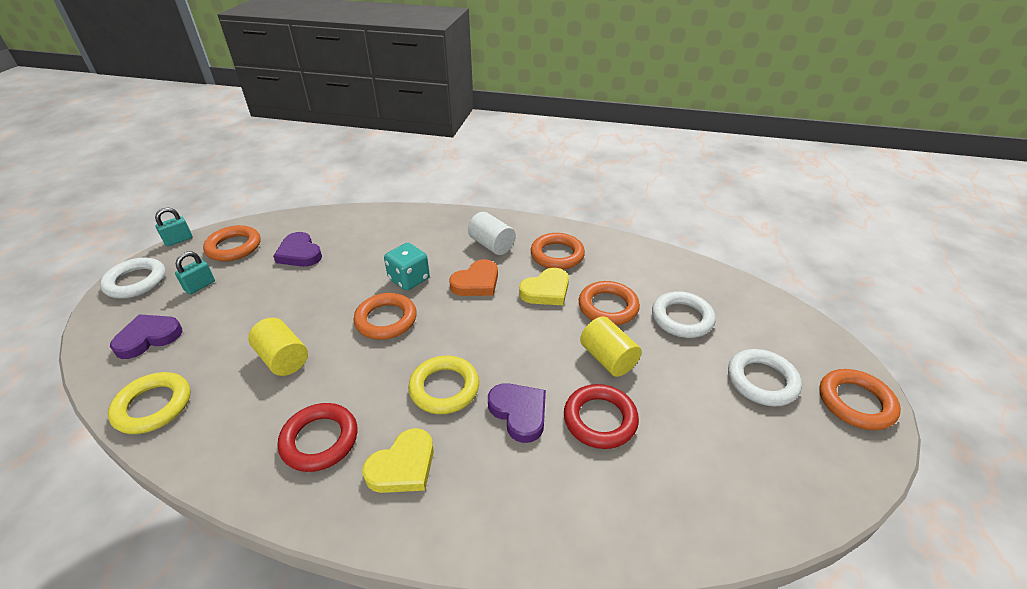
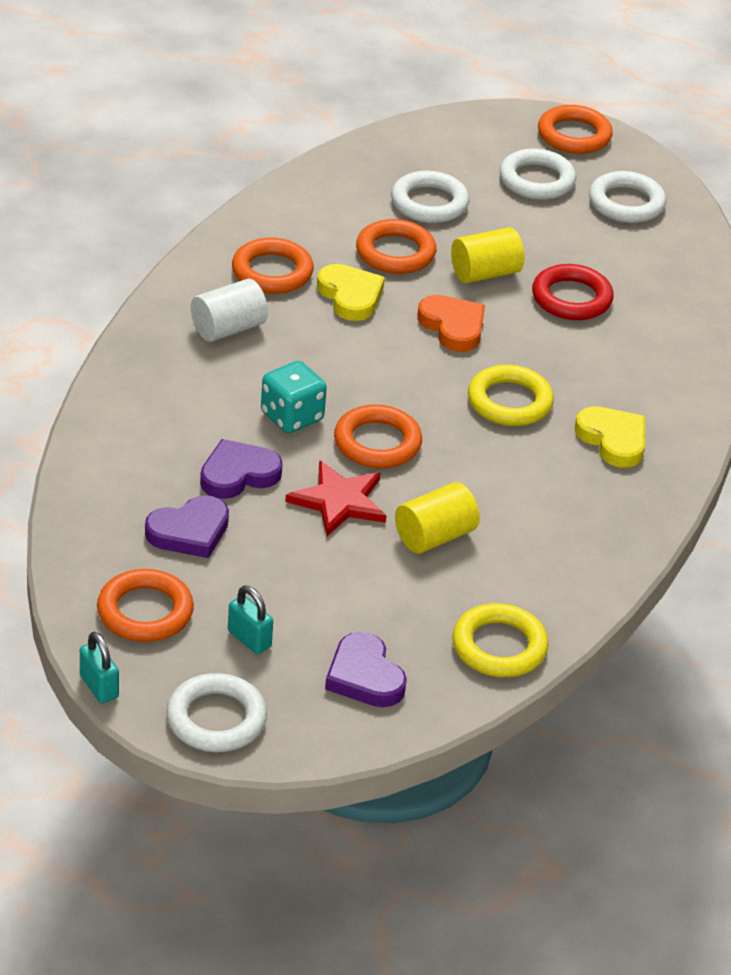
camera: 85 degrees left, 0 degrees up
(320, 440) = (571, 500): red ring -> none
(324, 308) = (339, 501): none -> red star
(476, 282) = (316, 354): orange heart -> orange heart (453, 326)
(519, 413) = (554, 351): purple heart -> purple heart (238, 474)
(776, 453) = (626, 203): none -> white ring

